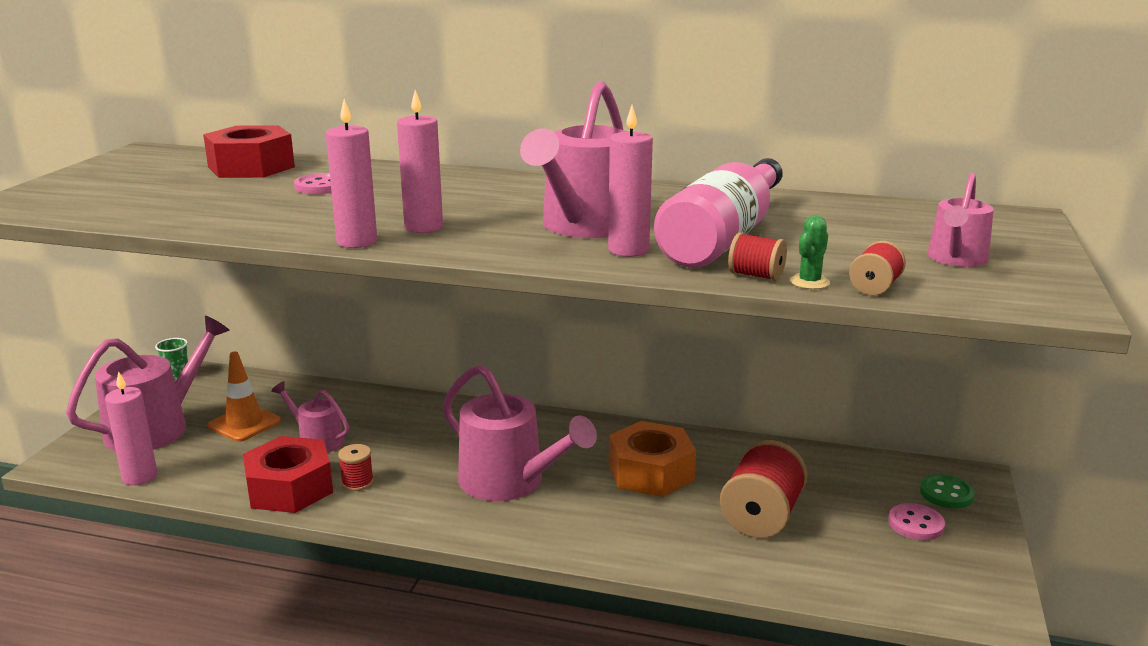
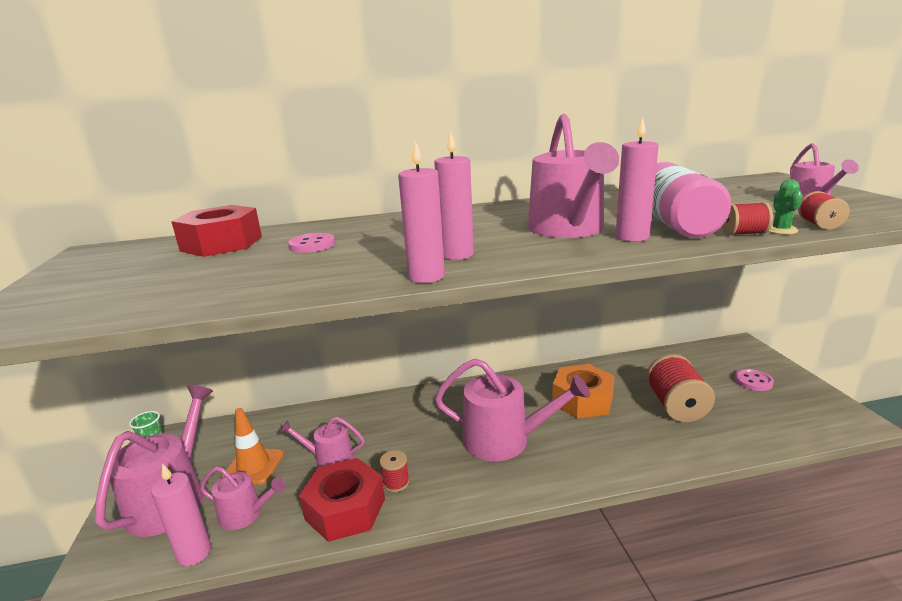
camera: 25 degrees left, 0 degrees up
(203, 461) = (245, 514): none -> pink watering can
(946, 494) = (743, 358): green button -> none

